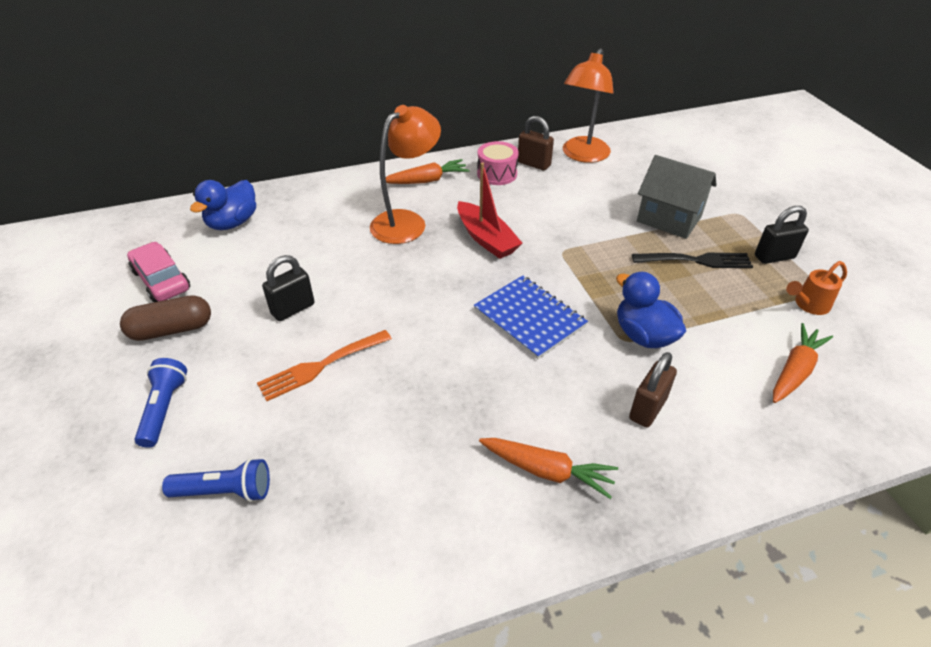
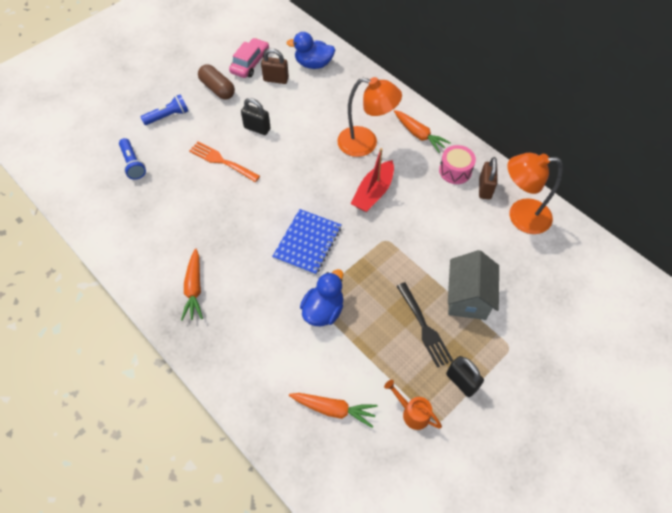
camera: 65 degrees right, 15 degrees up
(647, 409) = (259, 327): brown padlock -> brown padlock (276, 79)

